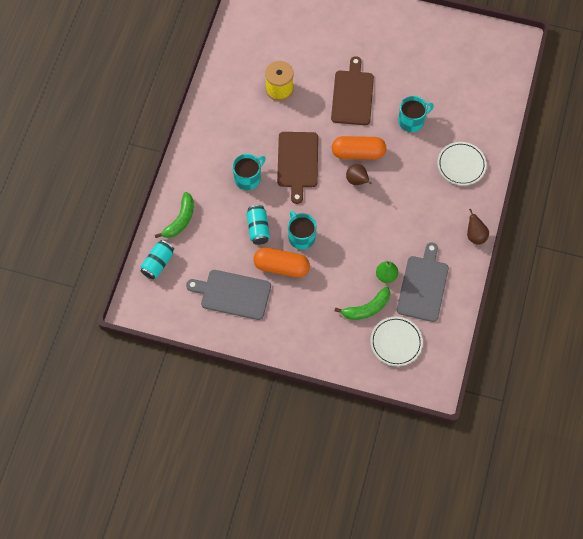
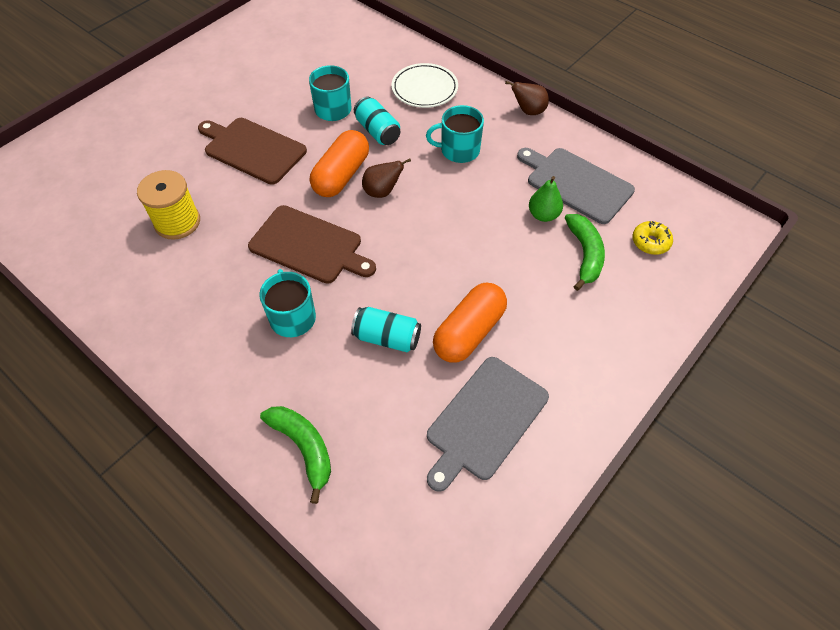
camera: 65 degrees left, 10 degrees down
(158, 263) = (366, 522): turquoise can -> turquoise can (377, 131)
(301, 236) = (431, 287): turquoise mug -> turquoise mug (459, 150)
(396, 342) = (650, 242): white plate -> yellow donut

